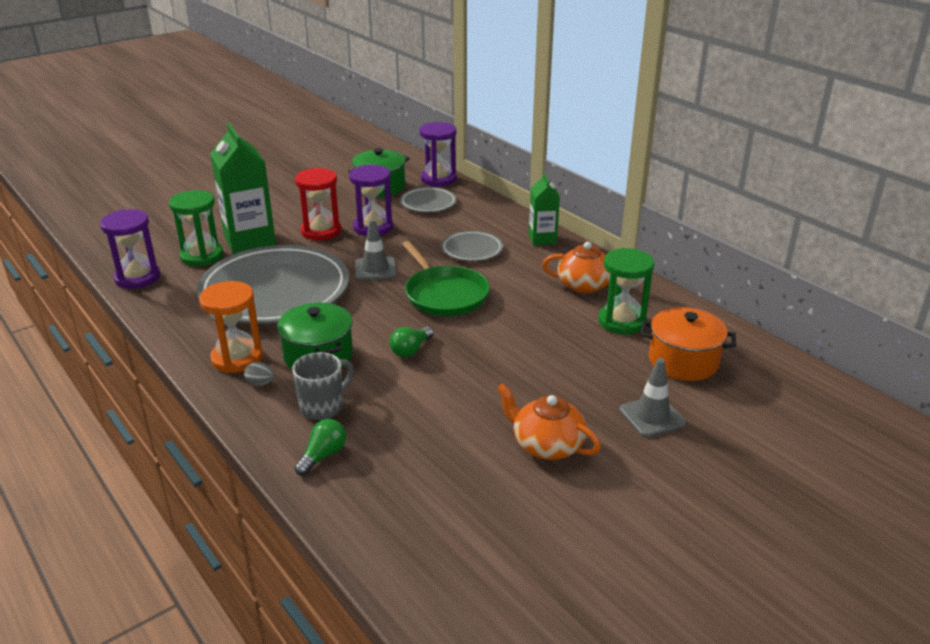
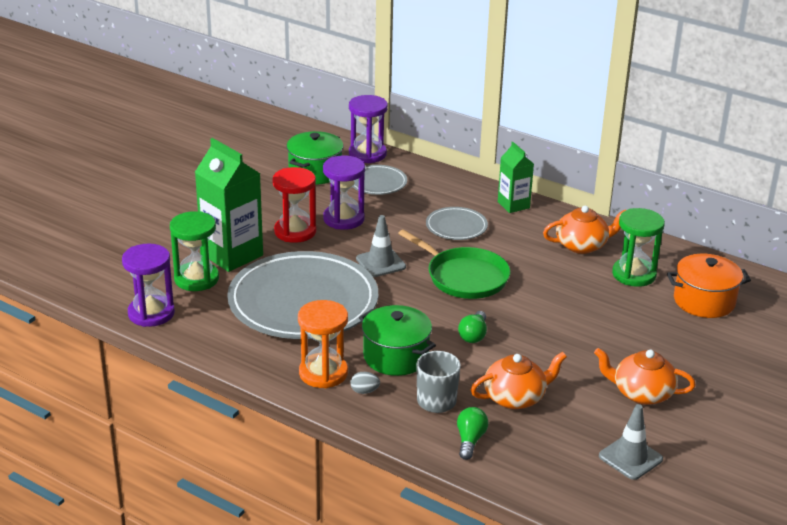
camera: 20 degrees left, 0 degrees up
(405, 421) = (515, 397): none -> orange teapot
(652, 416) = (707, 353): grey traffic cone -> grey traffic cone (630, 457)

